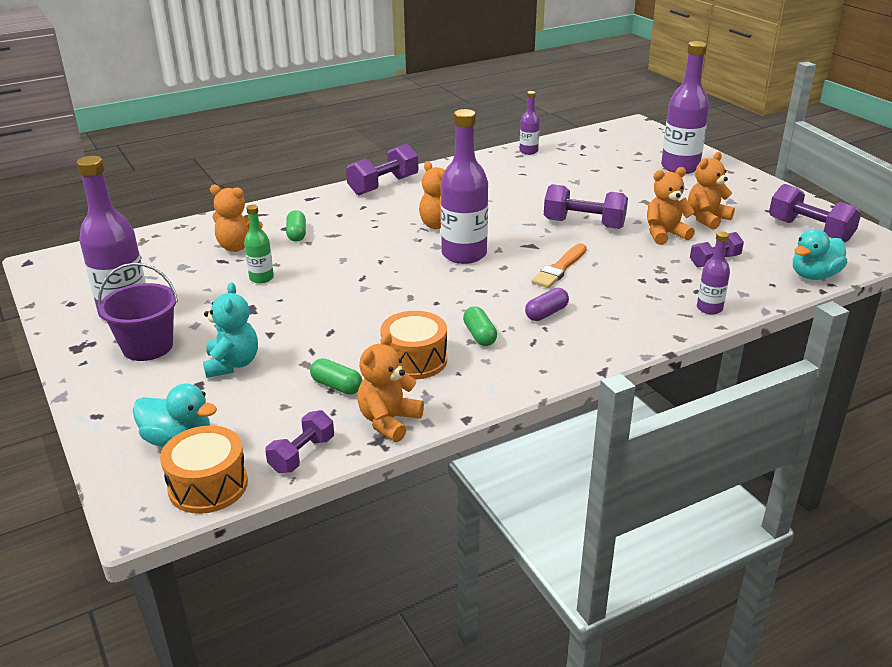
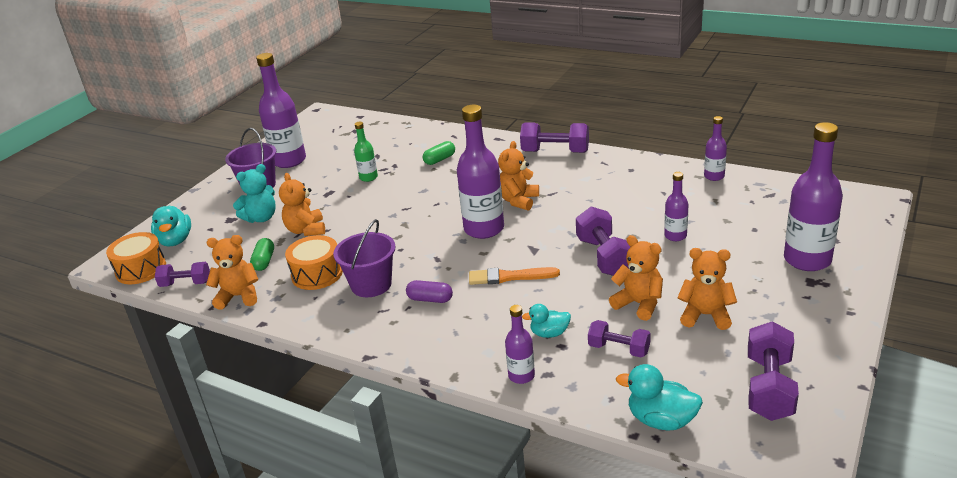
camera: 60 degrees right, 0 degrees up
(238, 247) = (400, 151): orange teddy bear -> orange teddy bear (306, 230)
(479, 335) = (371, 285): green capsule -> purple bucket
(591, 191) = (675, 236): none -> purple bottle
(664, 279) = (549, 333): none -> turquoise duck

